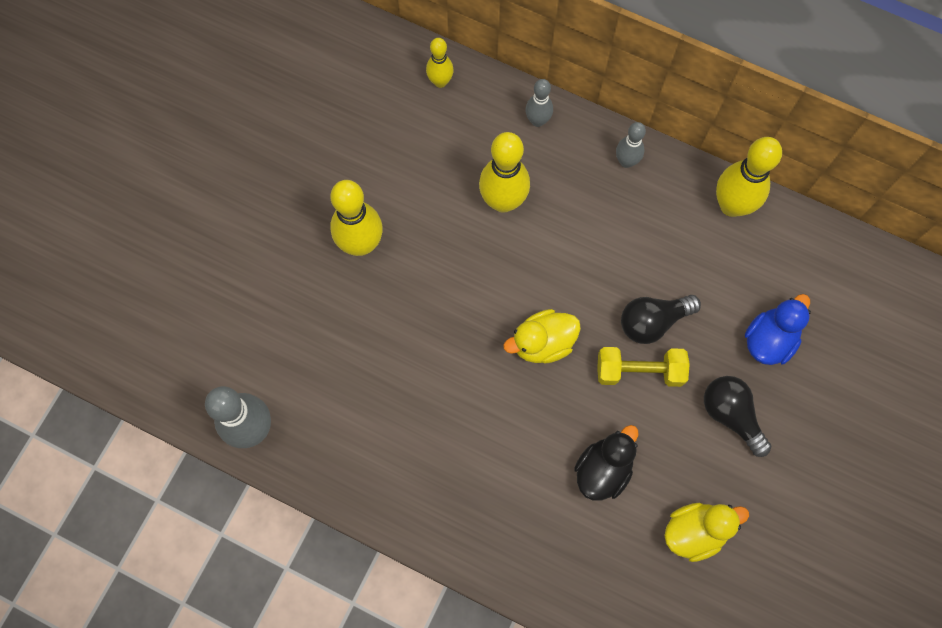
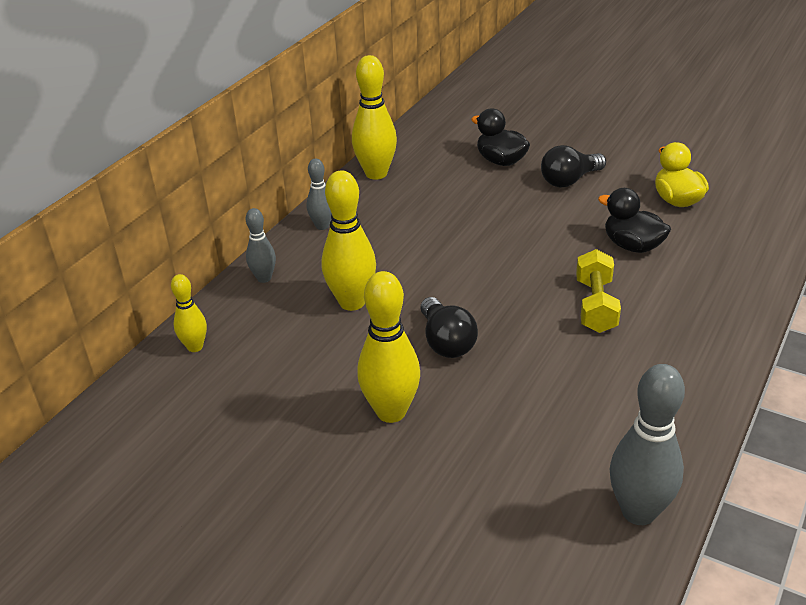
camera: 85 degrees left, 35 degrees down
(542, 343) = (510, 278): yellow duck -> none
(639, 371) = (534, 224): yellow dumbbell -> yellow dumbbell (595, 306)
(652, 322) = (486, 216): black light bulb -> black light bulb (446, 342)
(769, 340) = (501, 161): blue duck -> black duck

